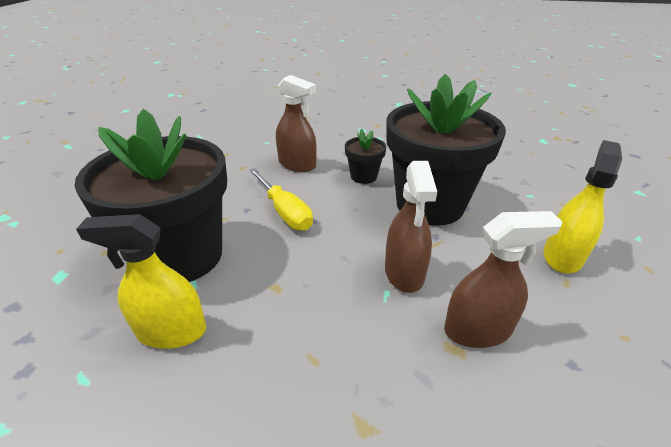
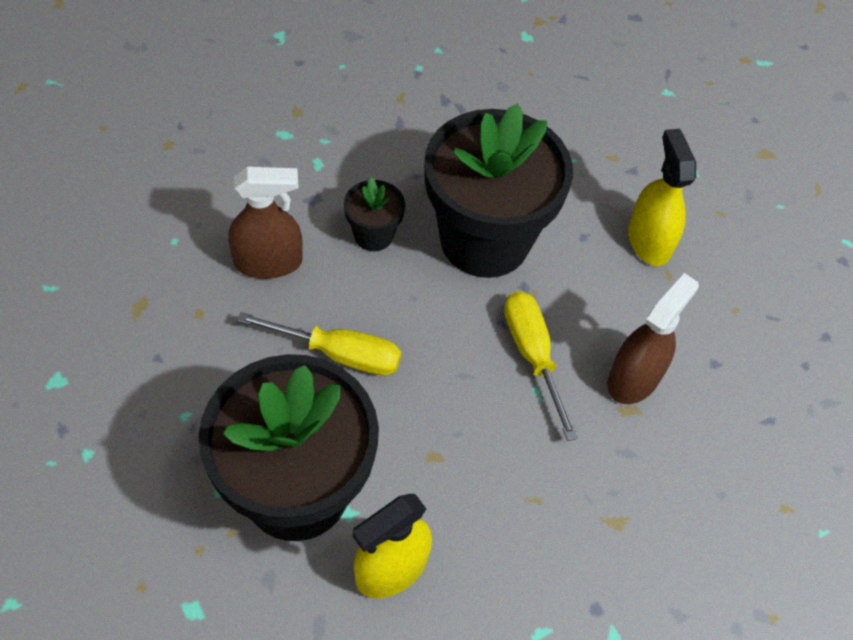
camera: 45 degrees left, 20 degrees up
(404, 272) = (532, 355): brown spray bottle -> yellow screwdriver

